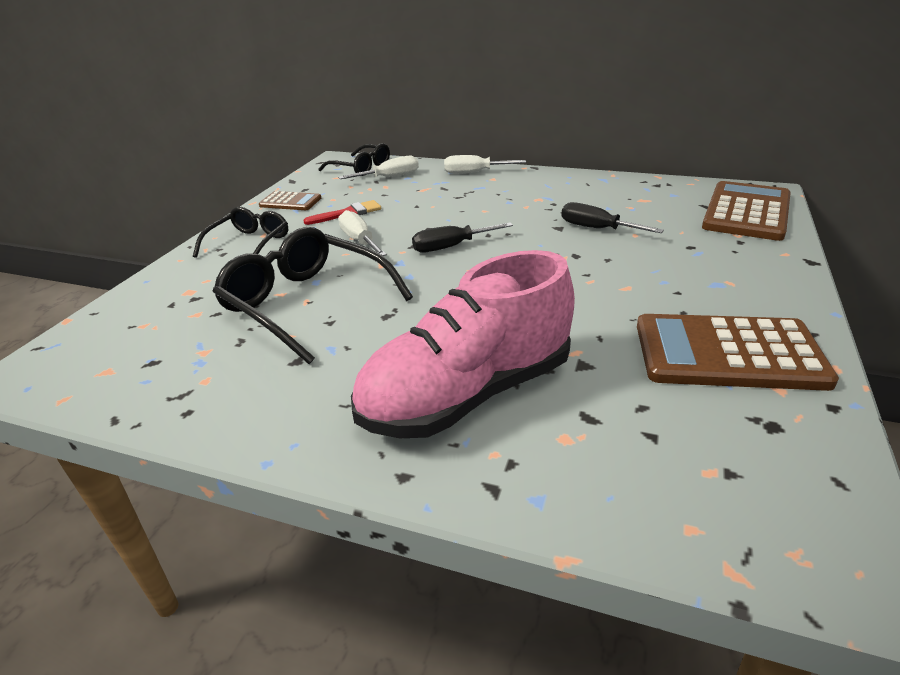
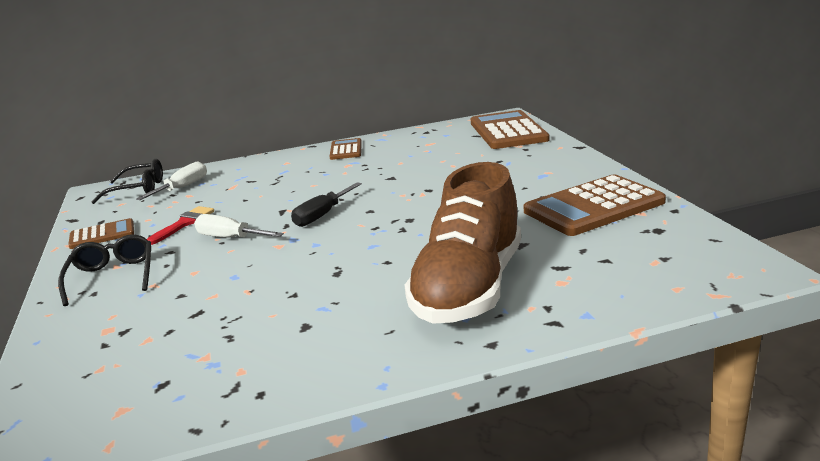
camera: 35 degrees left, 10 degrees down
(306, 303) = (250, 292): black glasses -> none
(467, 394) = (469, 288): pink shoe -> brown shoe
(474, 172) = (262, 163): white screwdriver -> none
(557, 181) = (346, 150): none -> brown calculator
(597, 228) = (421, 170): black screwdriver -> none

